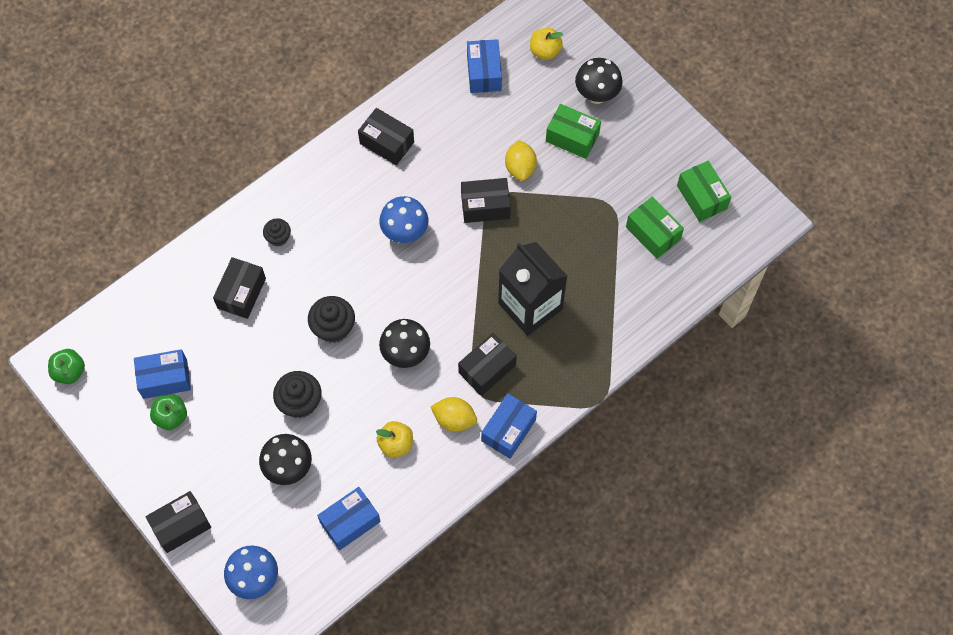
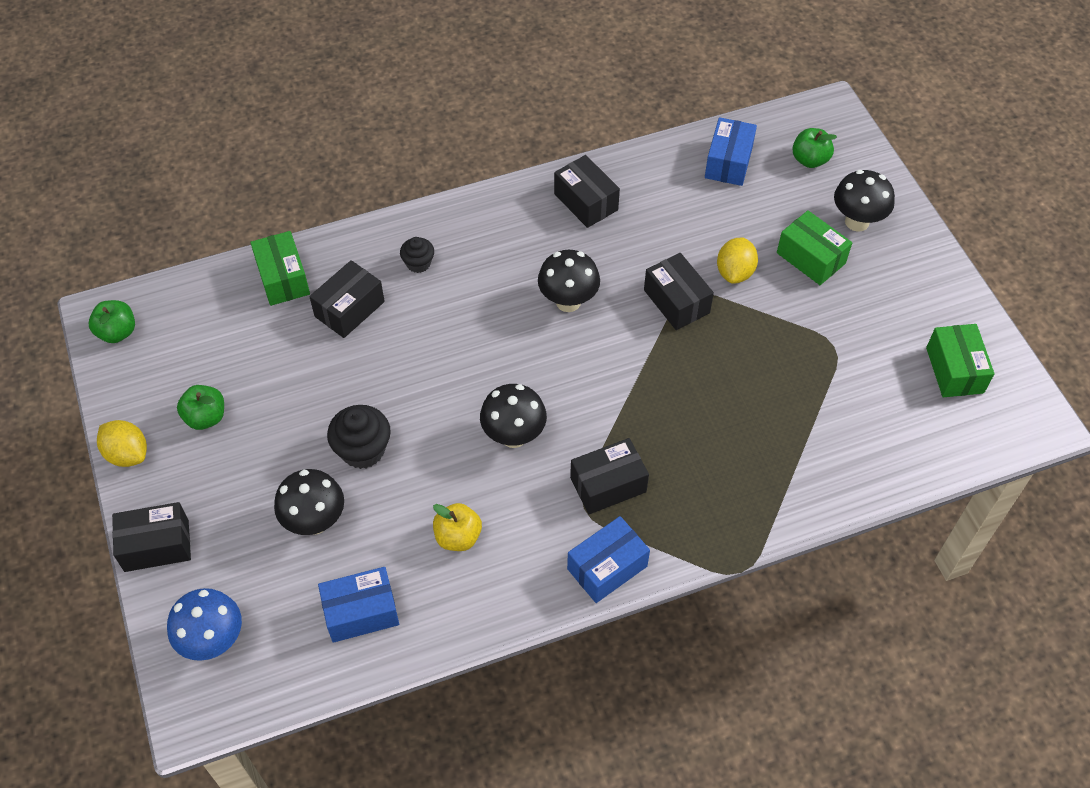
camera: 20 degrees right, 10 degrees down
(165, 379) = (219, 373): blue box -> none
(333, 328) = (439, 379): black cupcake -> none
(405, 233) = (568, 301): blue mushroom -> black mushroom
(454, 419) = (543, 531): yellow lemon -> yellow lemon (127, 454)
(485, 206) = (676, 301): black box -> black box turned 45 degrees clockwise
(530, 306) = (690, 429): black carton -> none
(545, 51) = (810, 160): yellow apple -> green apple
(653, 233) = (877, 393): green box -> green box (283, 278)

